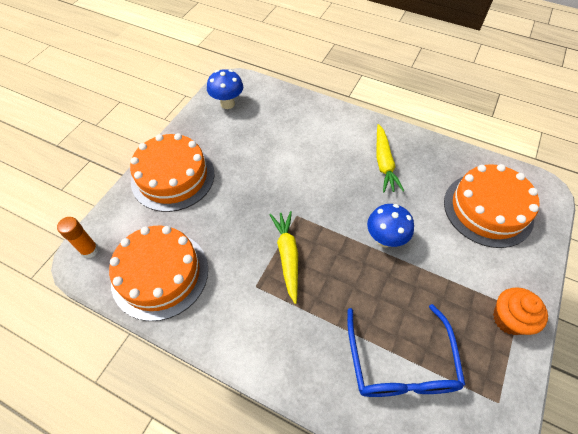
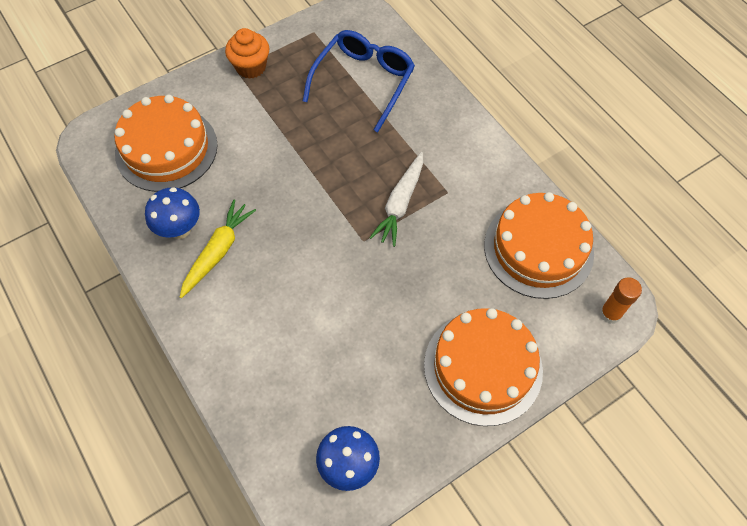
camera: 150 degrees left, 5 degrees up
(287, 256) = (400, 203): yellow carrot -> white carrot
(385, 239) = (293, 172): blue mushroom -> blue mushroom (180, 229)

